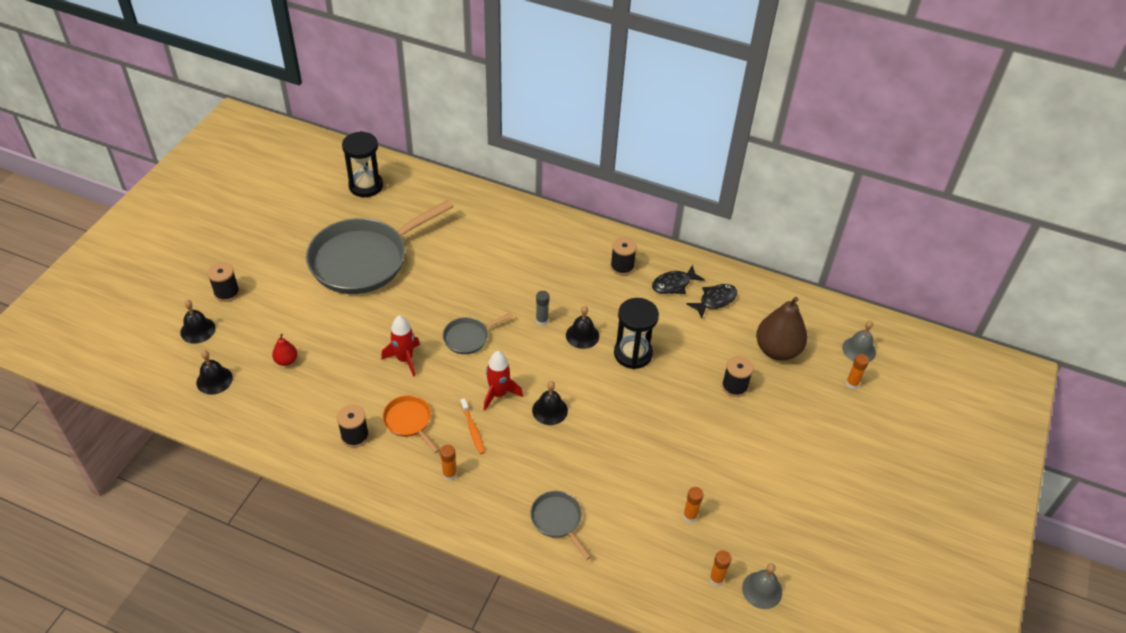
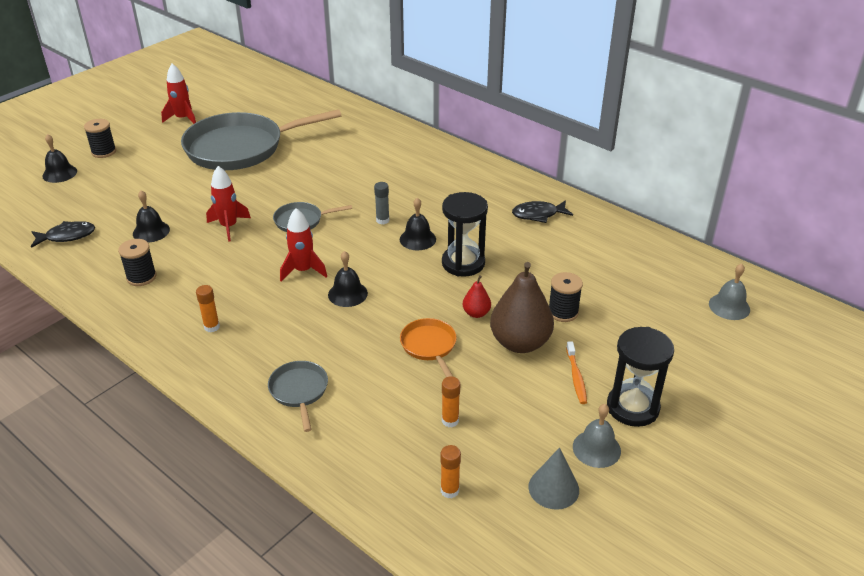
camera: 20 degrees right, 10 degrees down
(214, 380) = (47, 211): black bell -> black bell (151, 231)
(284, 232) = (183, 119): none -> red rocket
(286, 360) = (120, 208): red pear -> red pear (476, 313)
(366, 186) = (277, 98): black hourglass -> black hourglass (632, 407)
(409, 421) = (201, 276): orange pan -> orange pan (429, 346)
(473, 429) = (259, 294): orange toothbrush -> orange toothbrush (576, 377)
(622, 267) = (490, 192): black spool -> none
(715, 300) = (577, 235): black fish -> black fish (67, 236)
(762, 590) = (500, 516): grey bell -> grey bell (596, 448)
(777, 350) = (629, 289): brown pear -> brown pear (520, 343)
(790, 555) = (553, 488): none -> grey cone
(852, 384) = (707, 336): orange glue stick -> none

